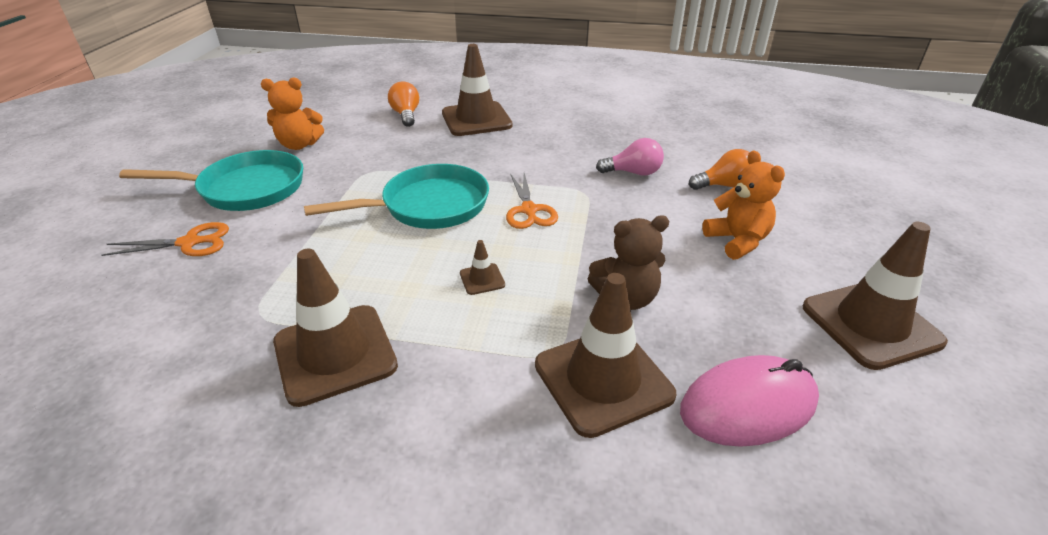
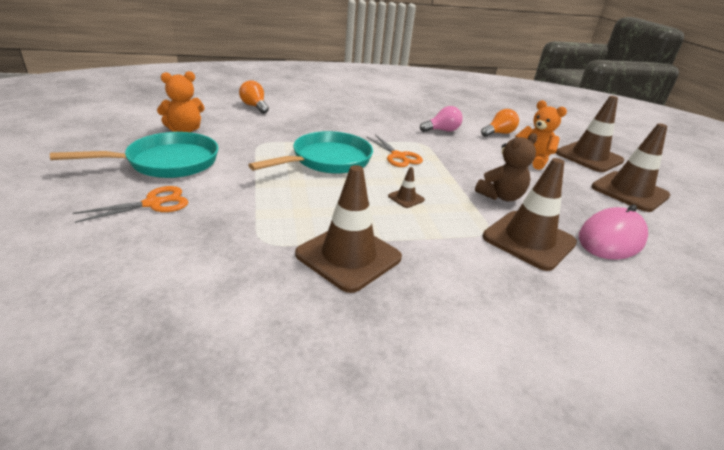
camera: 25 degrees left, 5 degrees down
(476, 119) = (310, 107): brown traffic cone -> brown traffic cone (589, 157)

